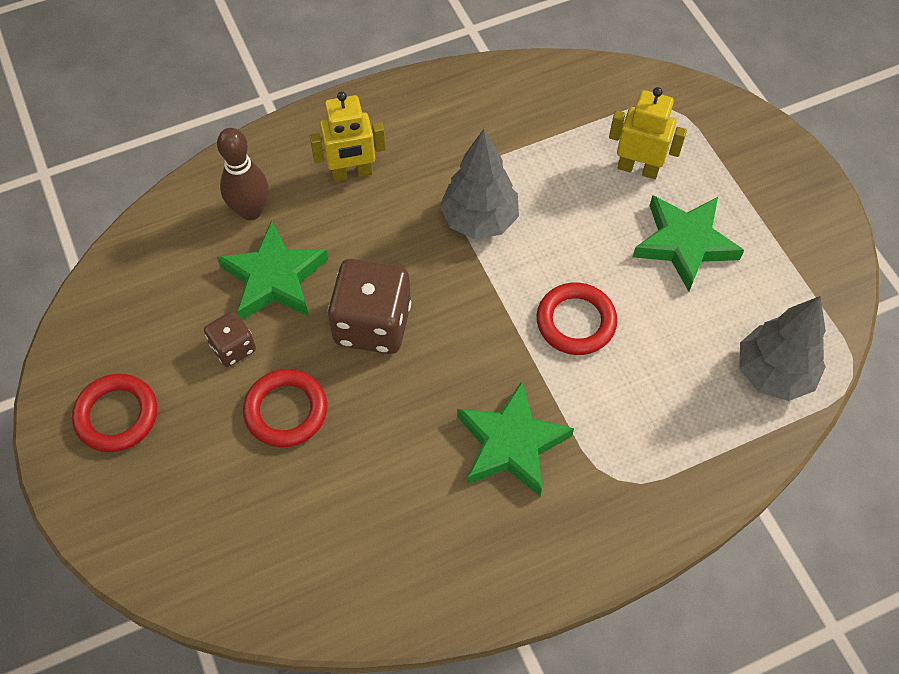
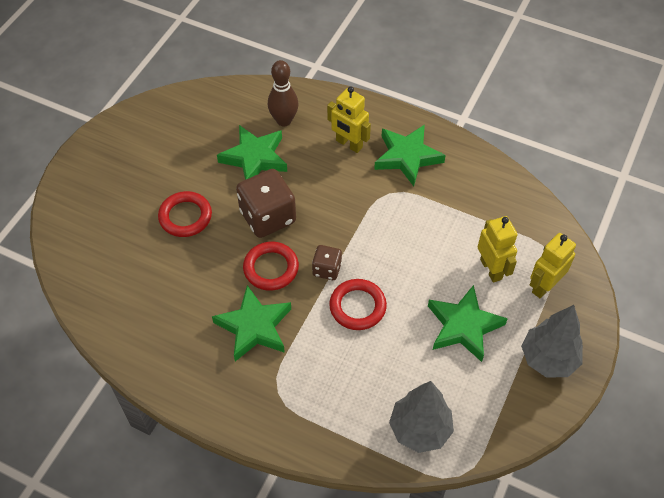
camera: 50 degrees right, 5 degrees down
(117, 415) = (124, 154): red ring -> red ring (271, 268)
(233, 348) = (200, 170): brown dice -> brown dice (327, 269)
(425, 134) = (407, 157): none -> green star
(479, 220) = (377, 218): grey tree -> grey tree (548, 359)
(697, 140) = (544, 286): none -> yellow robot

